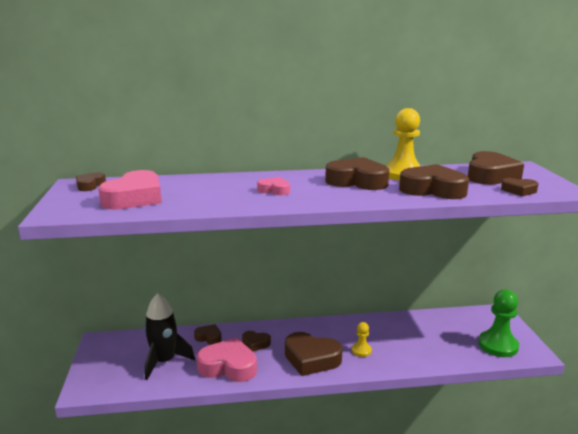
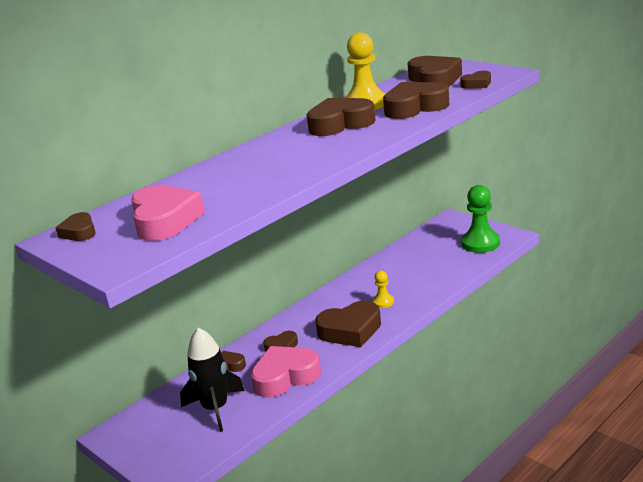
camera: 35 degrees left, 5 degrees up
(274, 190) = (285, 159): pink heart -> none

